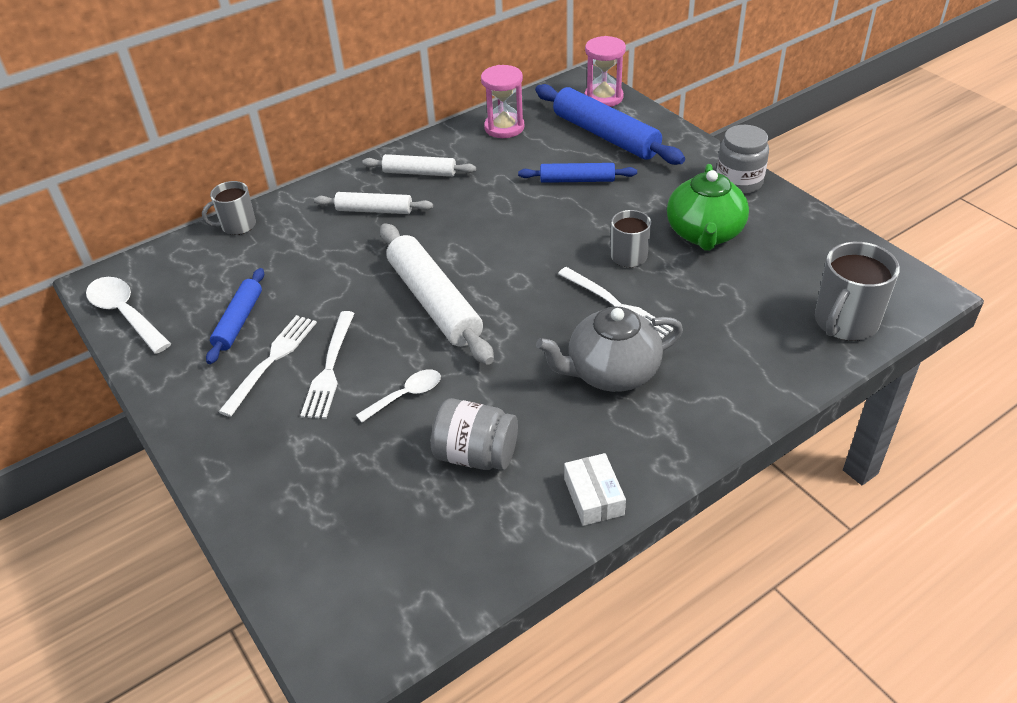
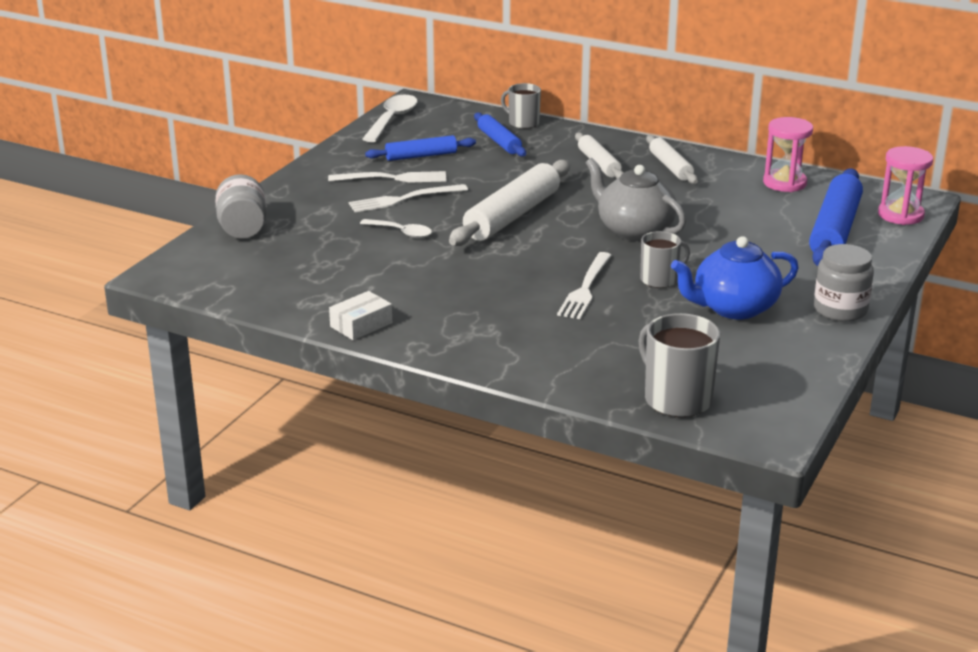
camera: 60 degrees right, 15 degrees down
(476, 455) = (365, 272): grey jar -> grey jar (243, 229)
(577, 180) = (744, 233): blue rolling pin -> blue rolling pin (499, 142)
(611, 372) = (500, 303): grey teapot -> grey teapot (634, 230)
(704, 234) = (733, 308): green teapot -> blue teapot
(845, 322) = (676, 399): grey mug -> grey mug turned 45 degrees clockwise

